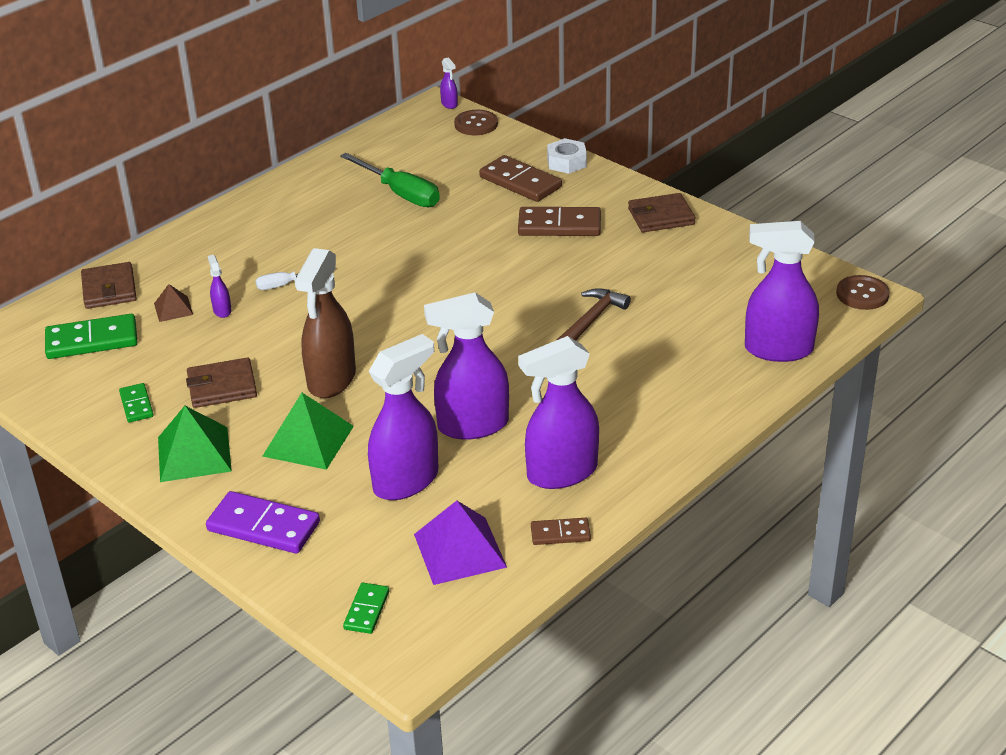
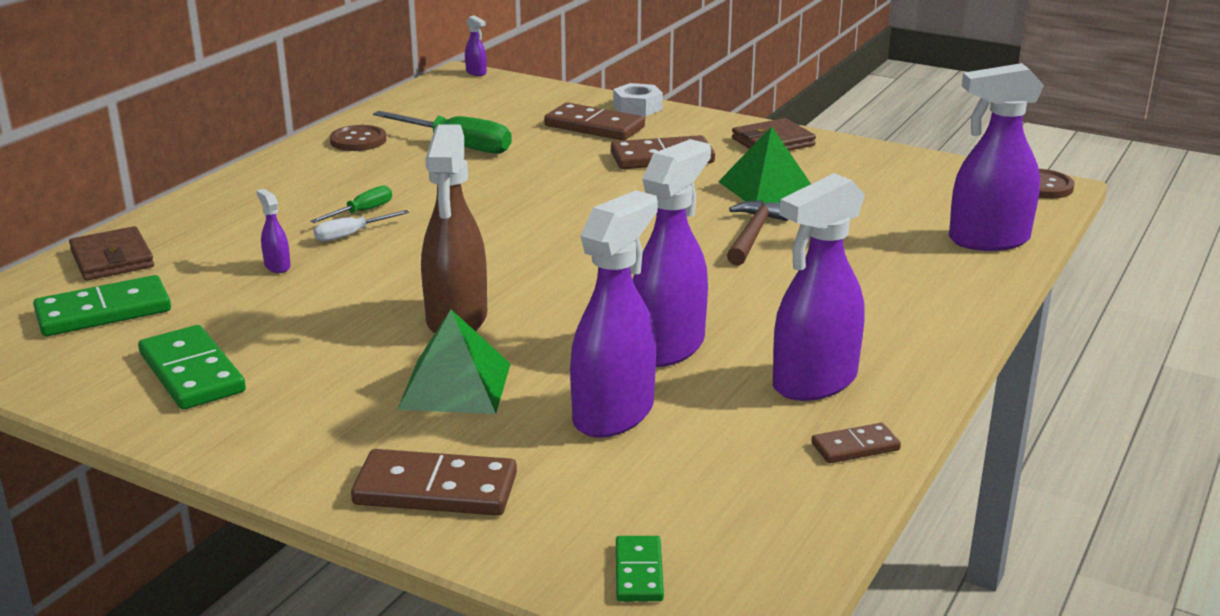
camera: 15 degrees left, 10 degrees down
(136, 405) = (191, 373): green domino -> green domino, size x1.81
(173, 309) = (209, 270): brown pyramid -> none
(194, 454) = (297, 418): green pyramid -> green pyramid (768, 188)
(222, 387) = (308, 341): brown wallet -> none
(263, 527) = (435, 490): purple domino -> brown domino
(301, 261) = (362, 212): none -> green screwdriver
(459, 550) = (731, 482): purple pyramid -> none
(472, 426) = (668, 347): purple spray bottle -> purple spray bottle turned 150 degrees clockwise
(476, 124) = (516, 86): brown button -> brown button (358, 140)

